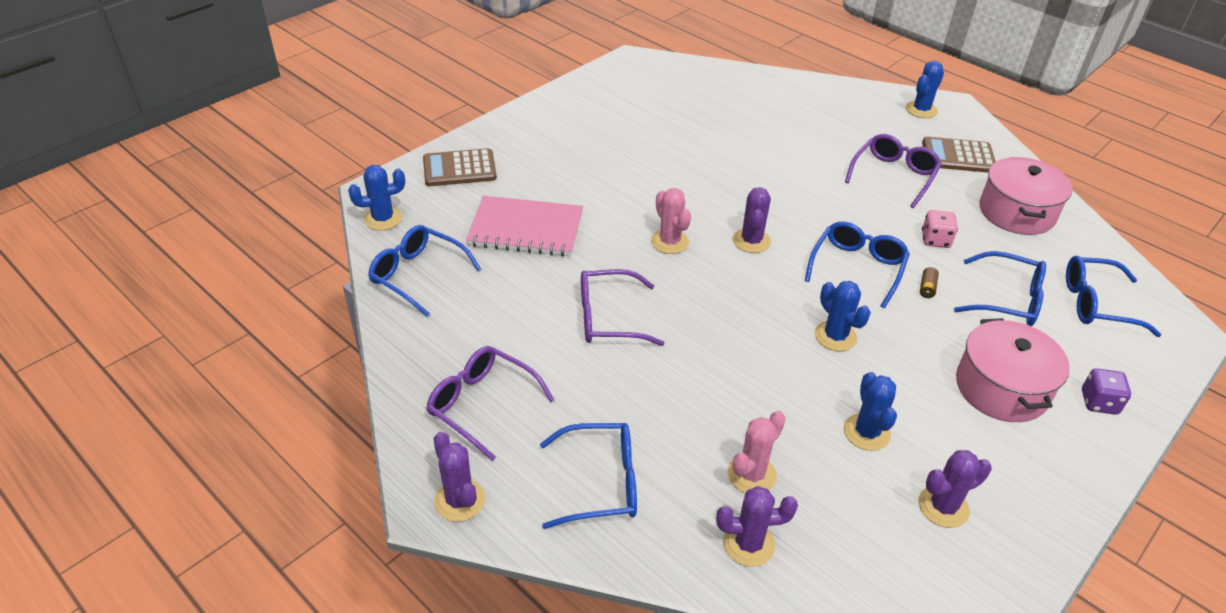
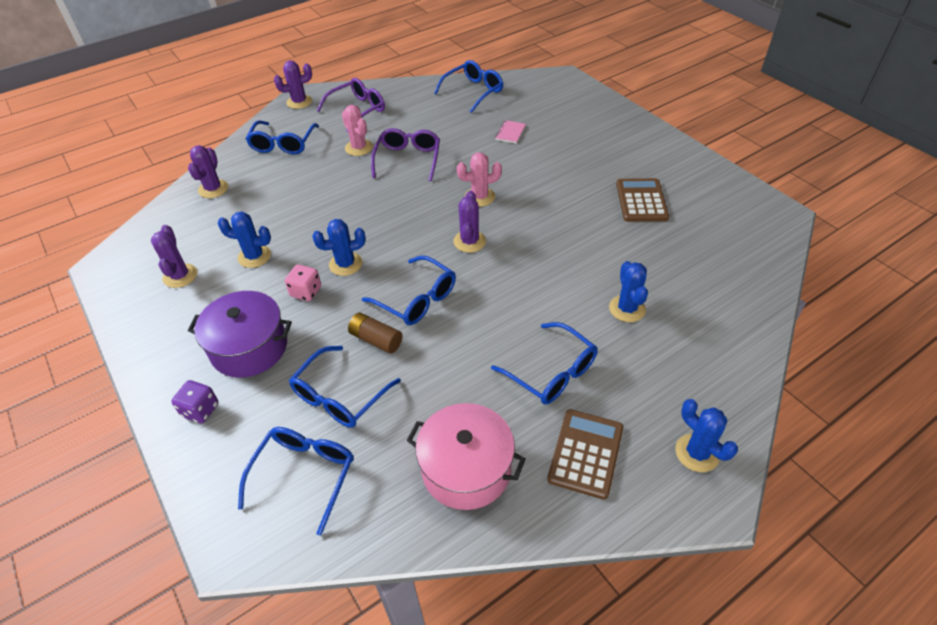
camera: 105 degrees right, 5 degrees up
(383, 219) = (533, 80): blue cactus -> blue cactus (627, 309)
(459, 168) = (588, 108): brown calculator -> brown calculator (641, 201)
(526, 229) = (510, 133): pink notebook -> pink notebook, size x0.43
(751, 241) = (469, 241): purple cactus -> purple cactus turned 75 degrees clockwise
(751, 474) = (255, 198): pink cactus -> pink cactus (359, 148)
(894, 175) = (552, 372): purple glasses -> blue glasses
(927, 288) = (376, 340): brown battery -> brown battery, size x1.69
(935, 240) = (438, 371): pink dice -> pink dice (306, 292)
(1001, 388) = (249, 347): pink pot -> purple pot

